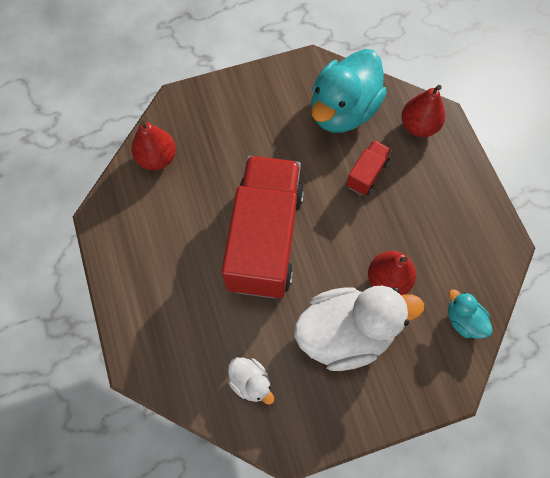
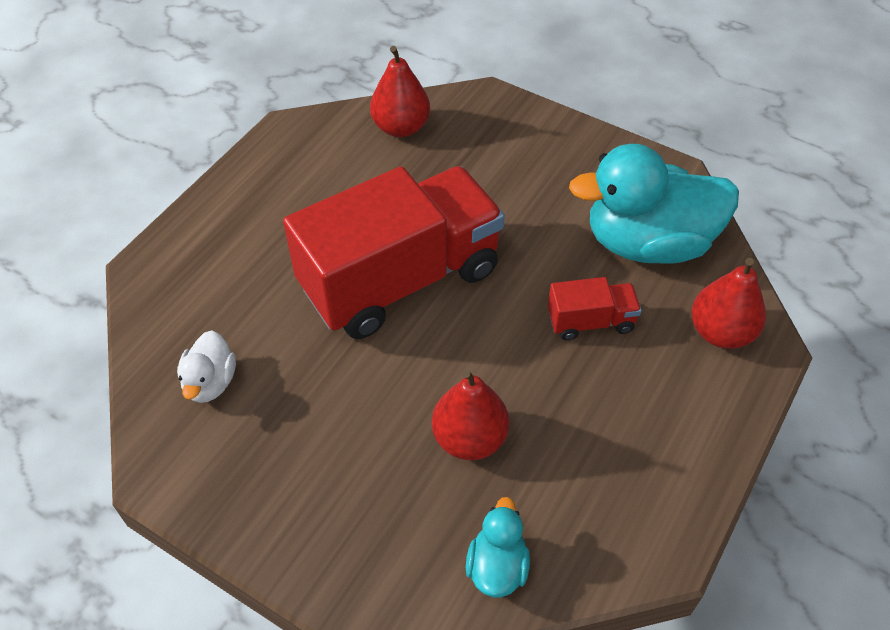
camera: 50 degrees right, 15 degrees down
(345, 333) = (355, 438): white duck -> none

